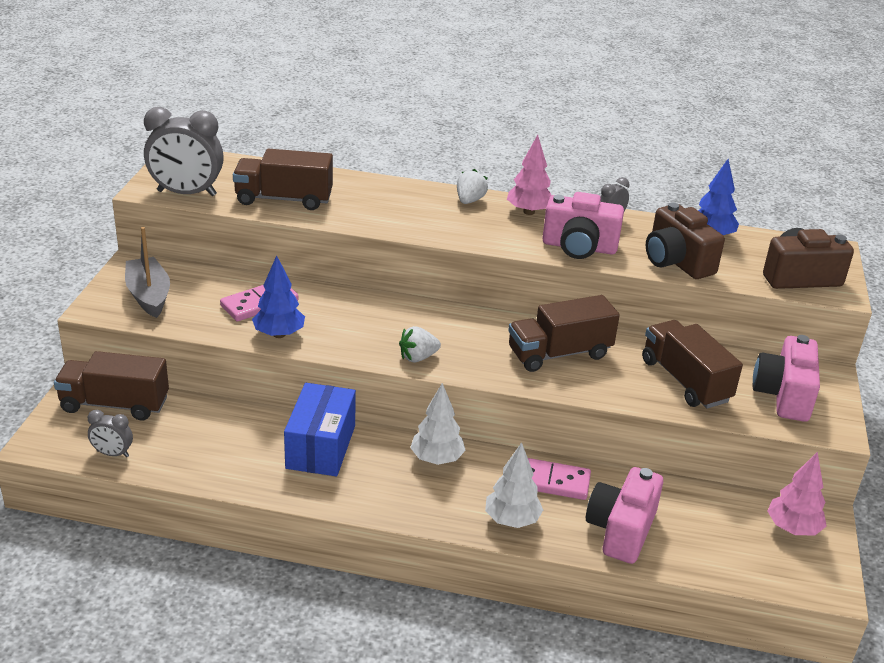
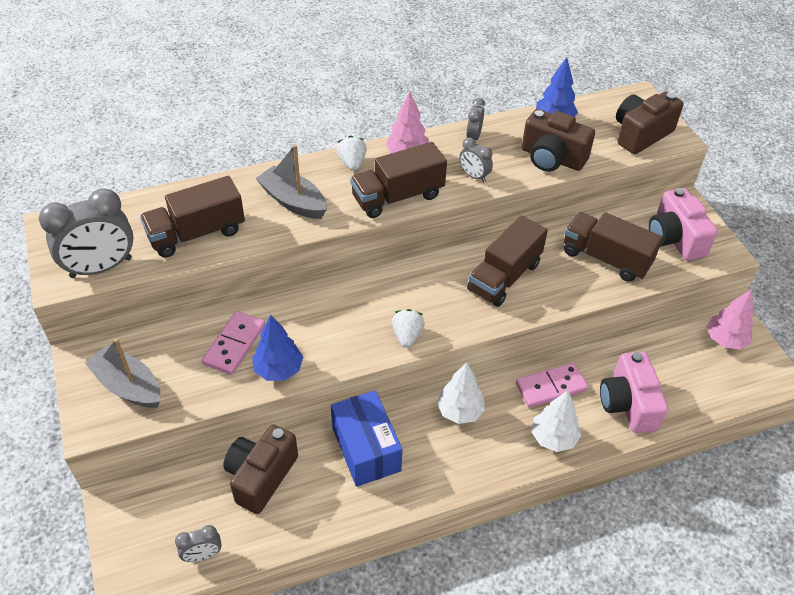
camera: 30 degrees left, 15 degrees up
(115, 404) = (160, 502): brown truck -> brown truck (397, 197)
(211, 424) = (261, 476): none -> brown camera
(388, 207) = (293, 201): none -> grey boat
(418, 357) = (407, 335): white strawberry -> white strawberry turned 150 degrees clockwise
(579, 247) = (474, 176): pink camera -> grey clock

